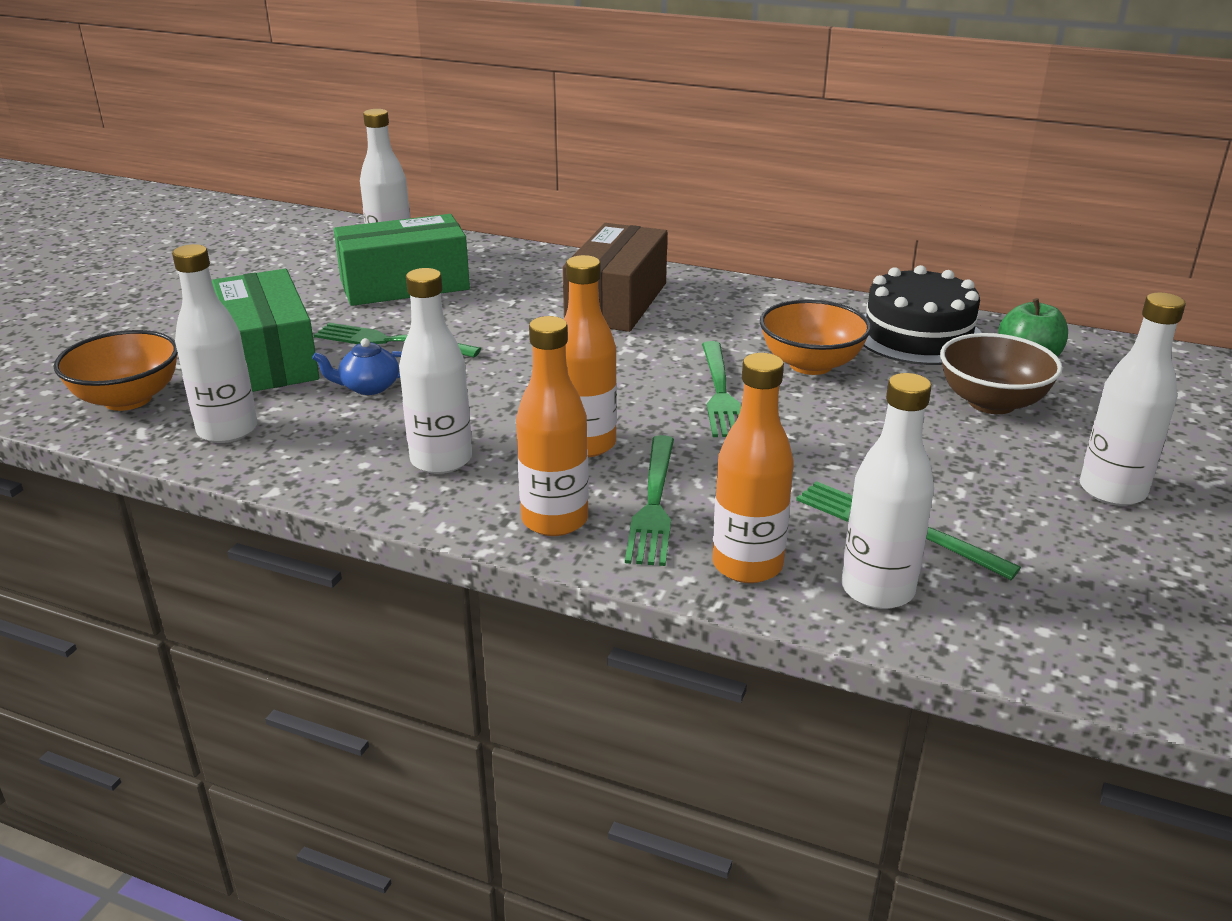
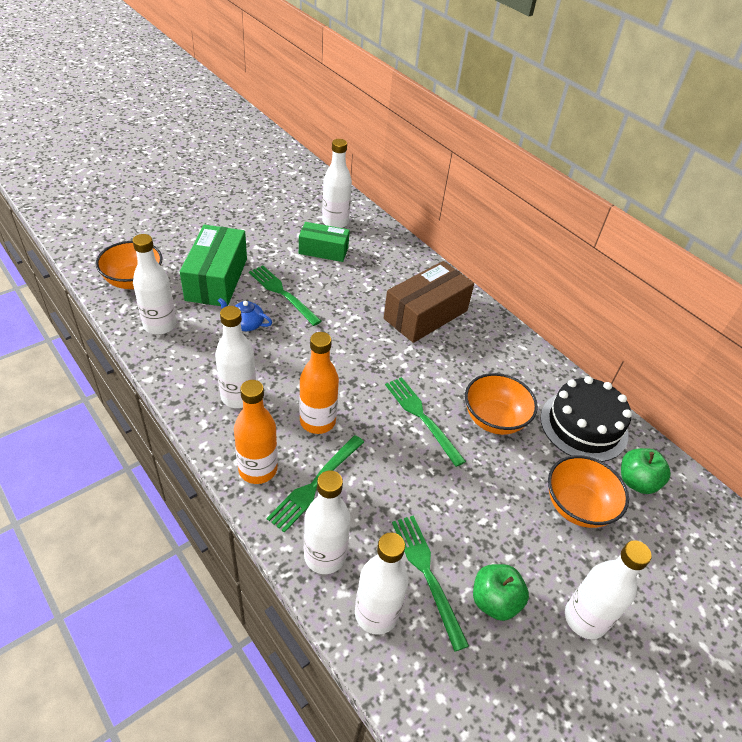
camera: 25 degrees right, 15 degrees up
(404, 285) = (323, 250): green box -> green box, size x0.64
(720, 393) = (422, 417): green fork -> green fork turned 120 degrees clockwise
(747, 565) = (325, 556): orange bottle -> white bottle
(991, 403) = (577, 506): brown bowl -> orange bowl
(1000, 518) = (494, 601): none -> green apple

